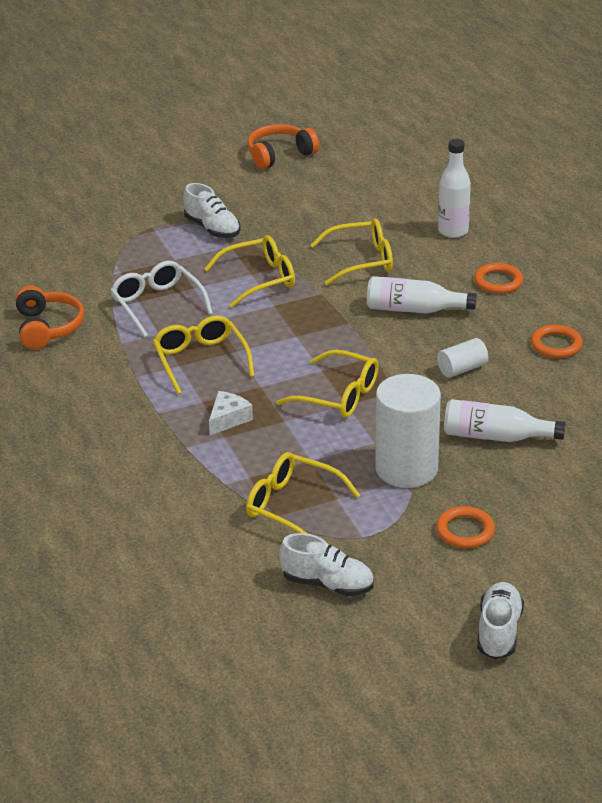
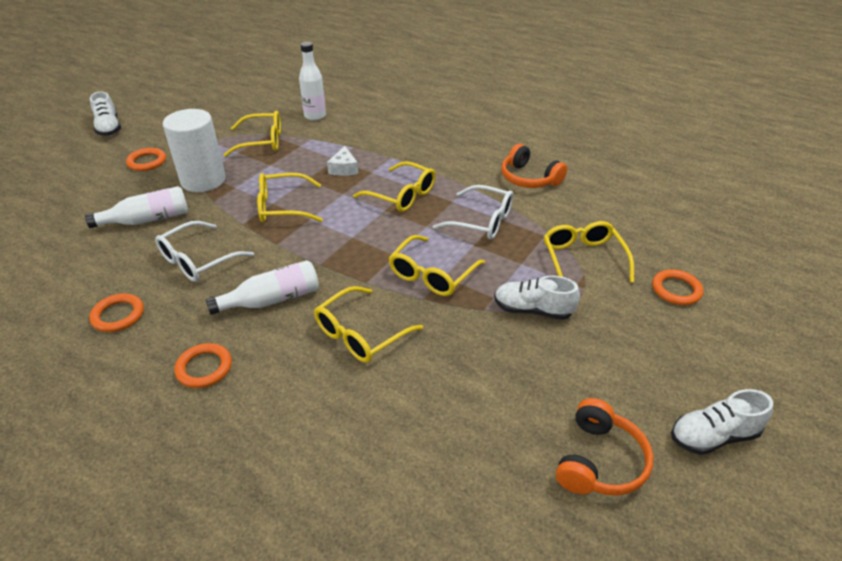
camera: 145 degrees right, 5 degrees up
(85, 201) = (676, 290): none -> orange ring
(119, 244) = (583, 259): none -> yellow glasses
(327, 584) = (215, 119): white shoe -> white shoe (713, 436)
(453, 231) = (291, 423): white bottle -> white bottle (315, 116)
(462, 369) = (198, 260): white cylinder -> white glasses

